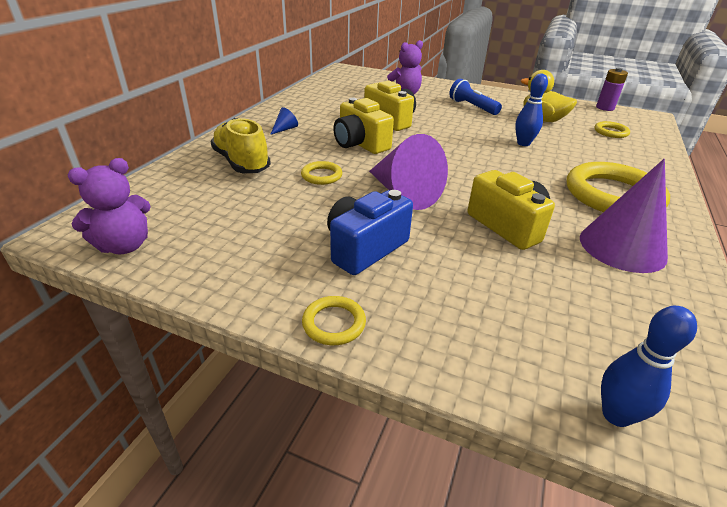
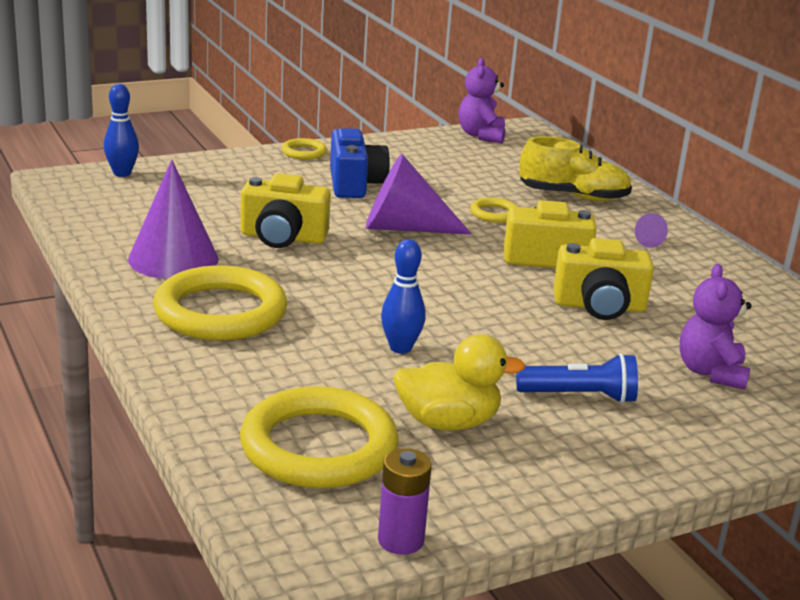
camera: 130 degrees right, 10 degrees down
(285, 129) = (645, 240): blue cone -> purple cone
(611, 132) = (319, 447): yellow ring -> yellow ring, size x2.21

